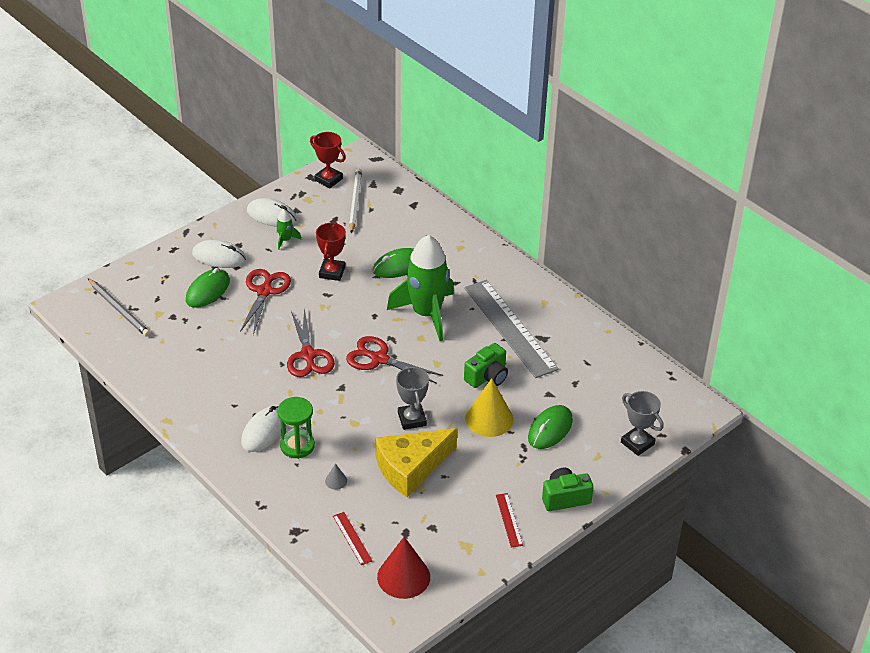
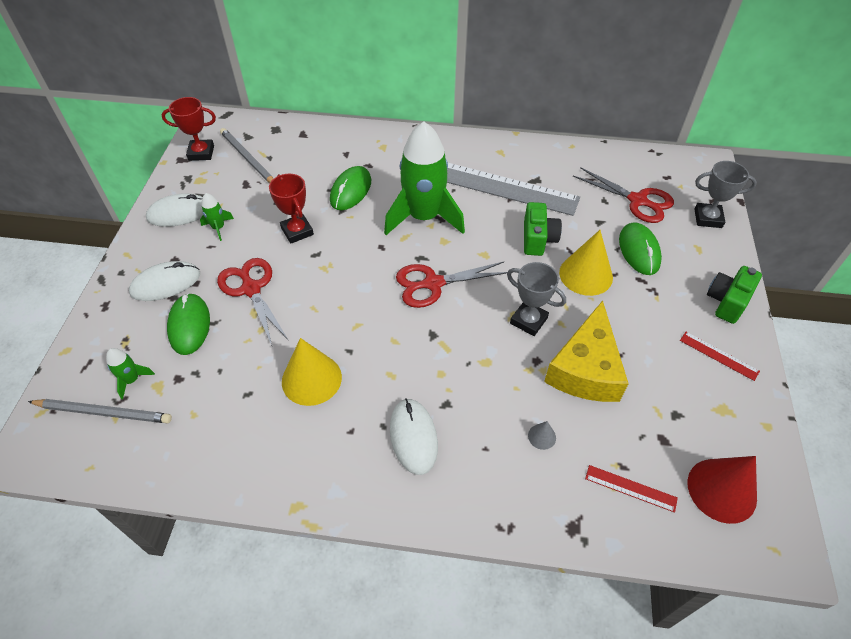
camera: 40 degrees left, 10 degrees up
(148, 301) = (132, 380): none -> green rocket
(243, 364) = (311, 379): none -> yellow cone
(297, 446) = (463, 427): green hourglass -> none
(308, 355) = (365, 324): red scissors -> red scissors (638, 201)
(355, 202) = (248, 158): white pencil -> grey pencil

